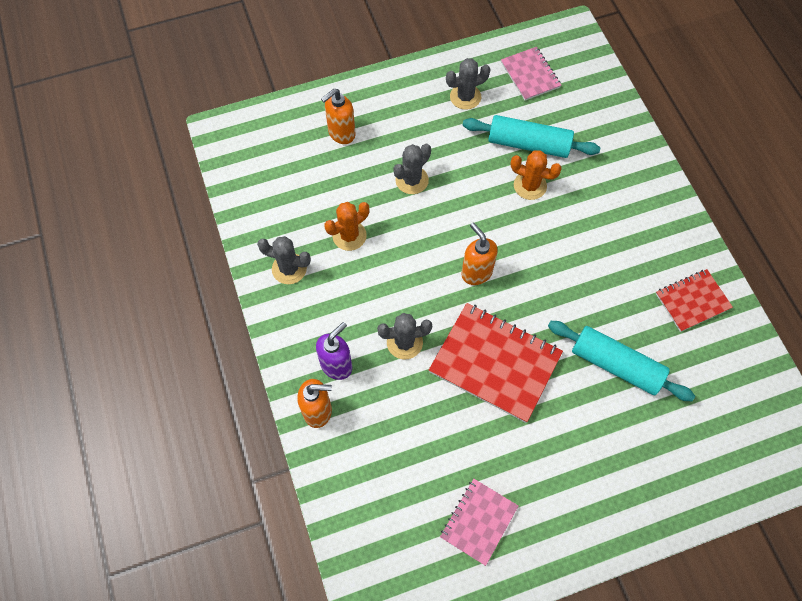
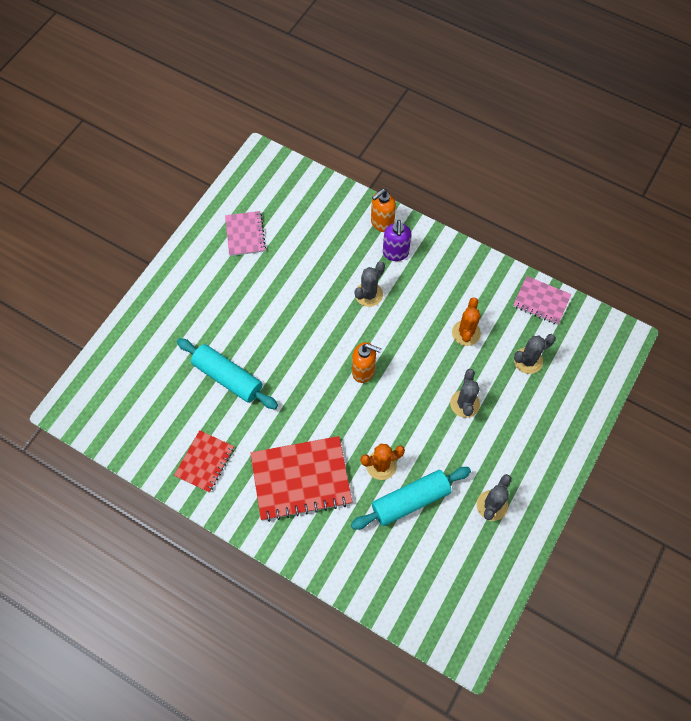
camera: 140 degrees right, 0 degrees up
(289, 269) = (480, 284): grey cactus -> grey cactus (528, 360)
(341, 134) = (546, 401): orange soap dispenser -> none
(495, 363) = (304, 323): red notebook -> red notebook (301, 479)
(530, 75) = (462, 569): pink notebook -> pink notebook (541, 301)
(616, 365) = (228, 377): turquoise rolling pin -> turquoise rolling pin turned 45 degrees clockwise

